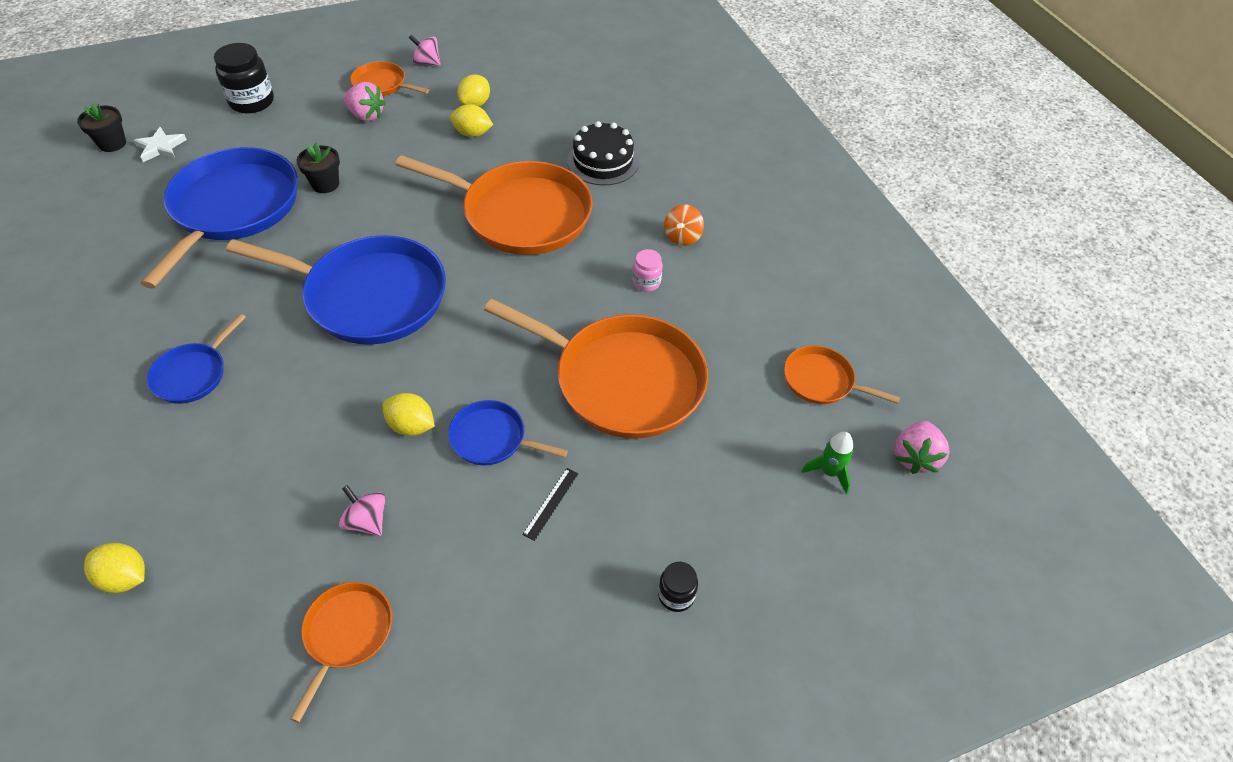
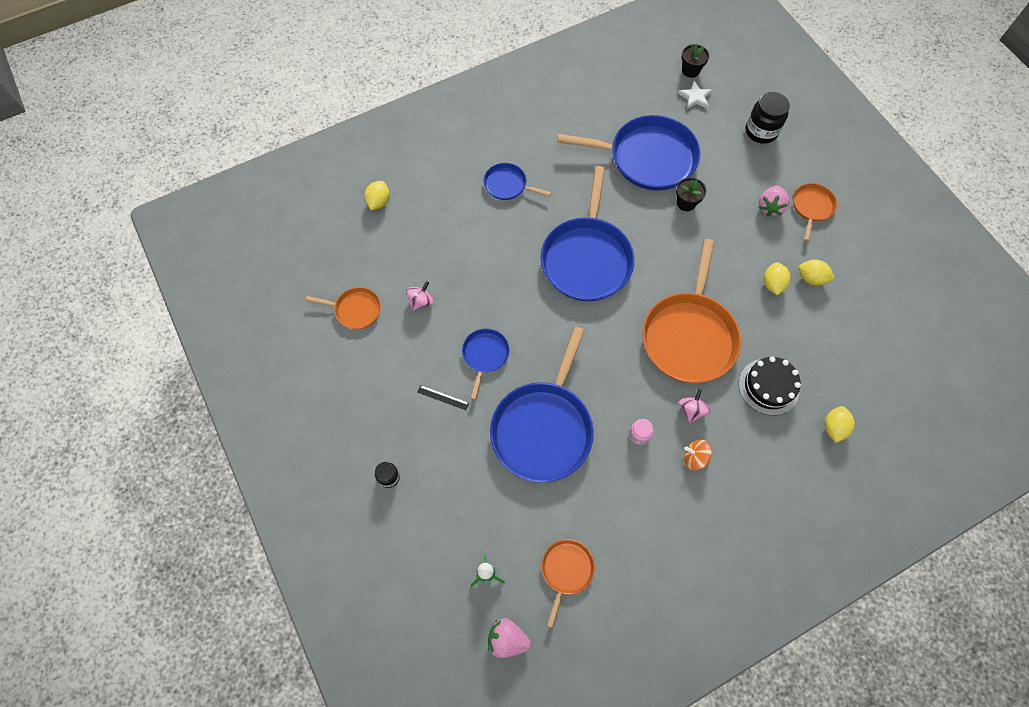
camera: 85 degrees right, 15 degrees up
(411, 426) = (488, 308): yellow lemon -> yellow lemon (833, 427)
(427, 62) = (853, 231): pink spinning top -> pink spinning top (691, 410)
(623, 380) = (543, 429): orange pan -> blue pan

